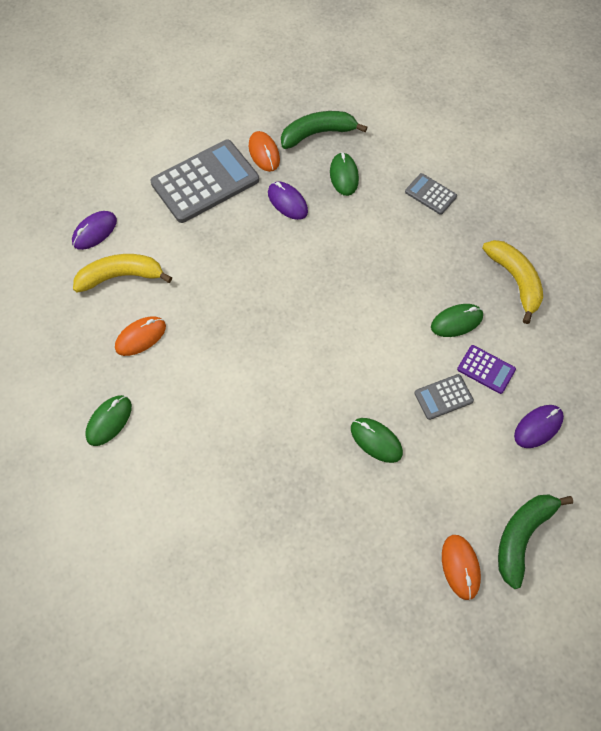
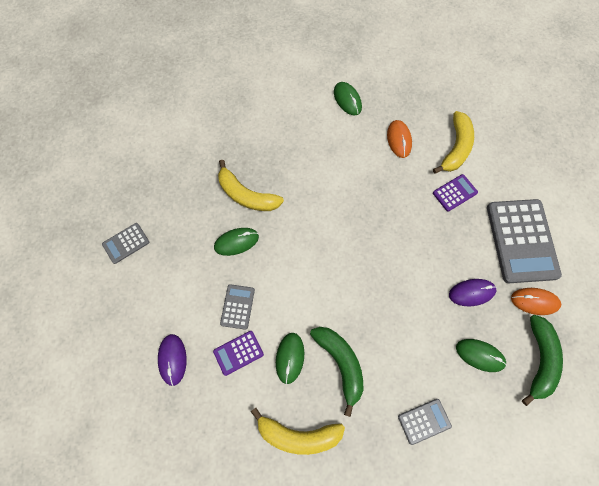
camera: 120 degrees right, 5 degrees up
(95, 232) = (505, 147): purple mouse -> none
(182, 256) = (455, 193): none -> purple calculator
(312, 464) = (246, 195): none -> yellow banana
(460, 567) = (126, 243): orange mouse -> grey calculator
(522, 536) = (114, 293): green banana -> green banana (340, 364)

